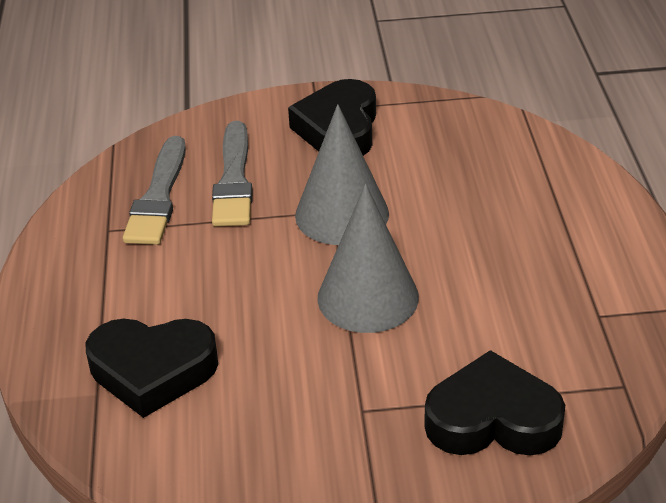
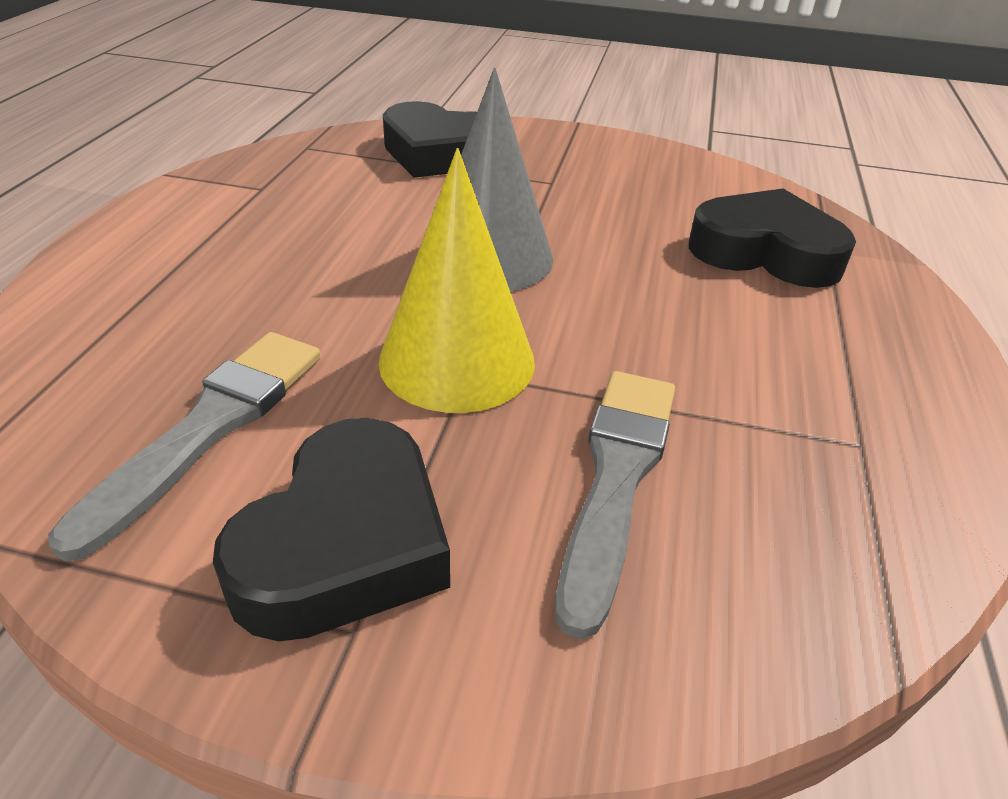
camera: 165 degrees left, 0 degrees up
(158, 197) = (771, 484): grey brush -> grey brush (209, 428)
(342, 214) = (457, 361): grey cone -> yellow cone

